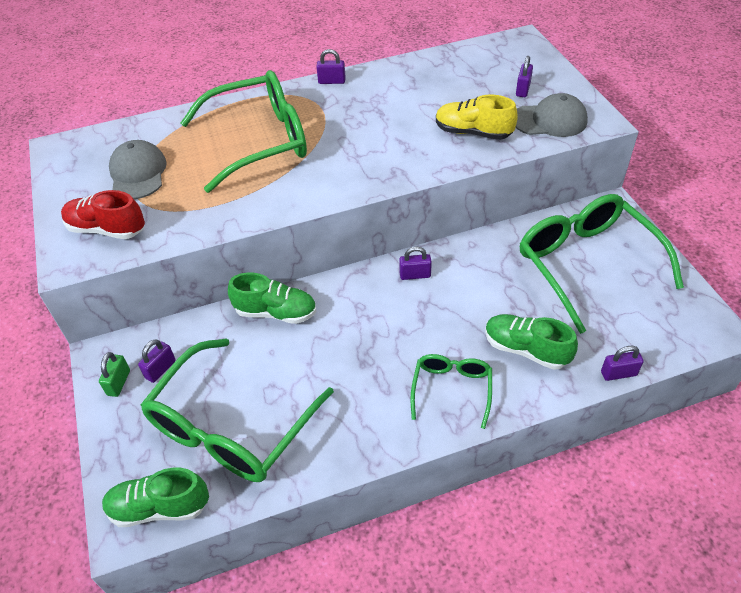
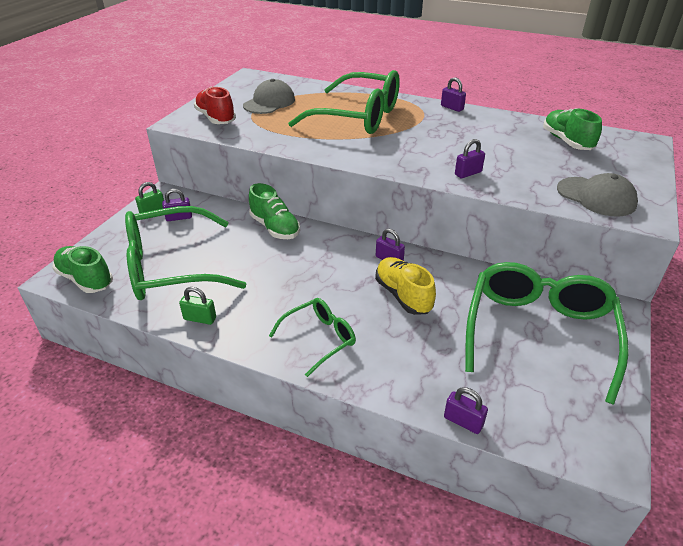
camera: 40 degrees right, 10 degrees down
(332, 452) = (200, 318): none -> green padlock
(473, 132) = (515, 175): yellow shoe -> yellow shoe (403, 295)
(523, 90) = (600, 170): purple padlock -> purple padlock (468, 173)
(526, 349) = (407, 353): green shoe -> green shoe (566, 141)

